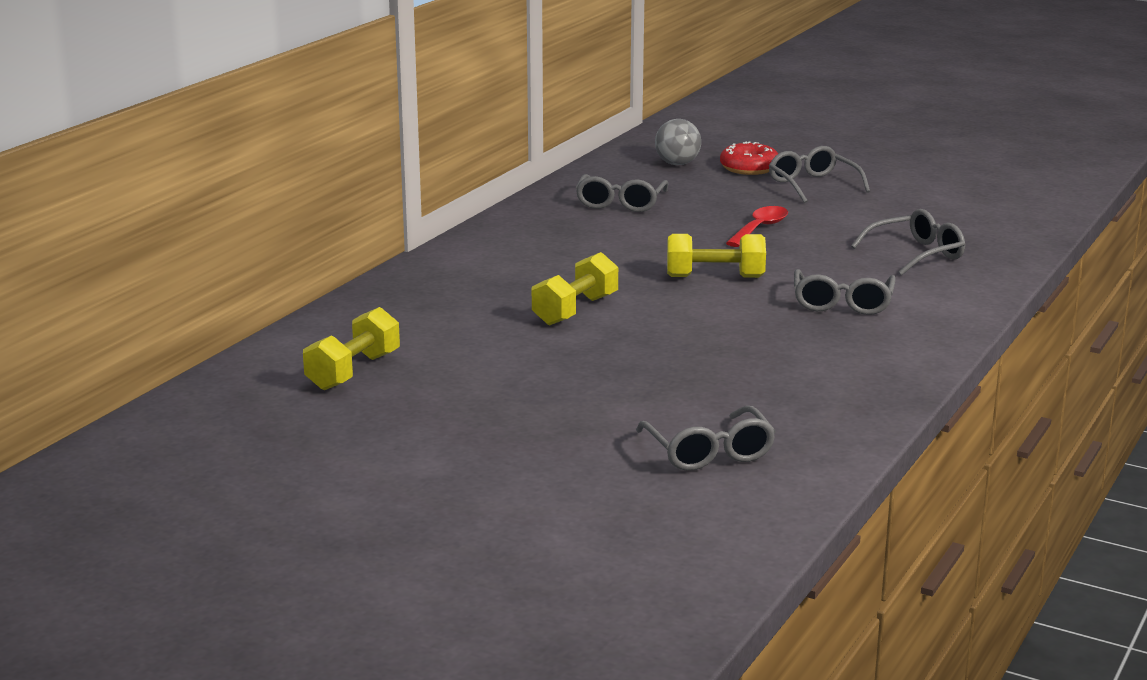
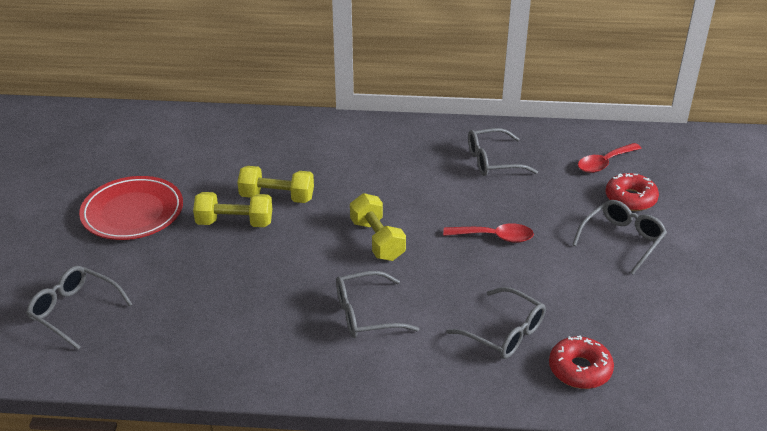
camera: 65 degrees right, 15 degrees up
(353, 371) = (140, 148): yellow dumbbell -> yellow dumbbell (235, 223)
(517, 394) = (133, 212): none -> red plate
(677, 164) = (604, 163): grey ball -> red spoon
(709, 452) = (74, 311): grey glasses -> grey glasses turned 75 degrees clockwise
(988, 238) = (579, 369): none -> red donut

